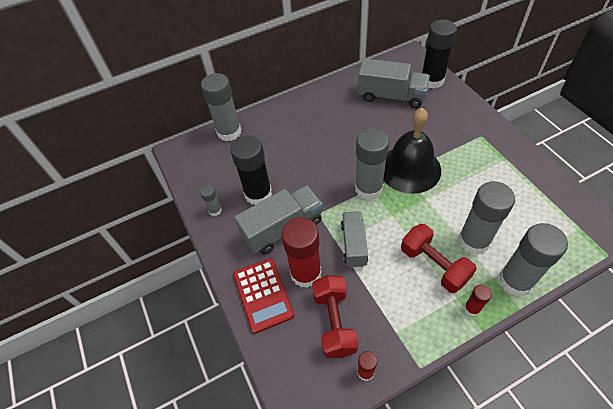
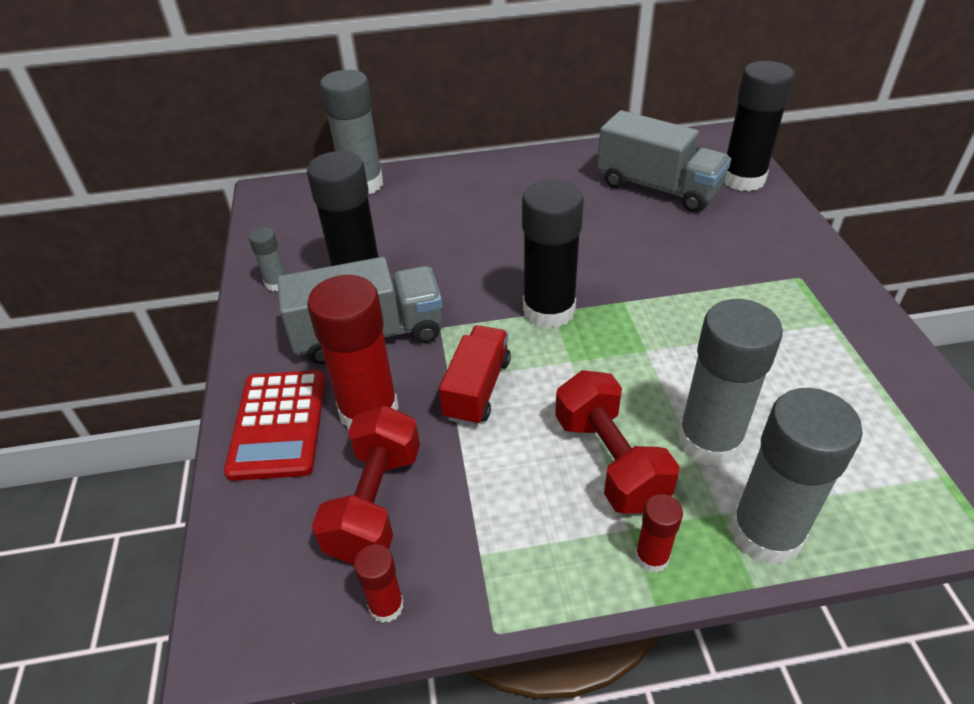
camera: 15 degrees right, 10 degrees down
(354, 244) = (477, 389): grey truck -> red truck
(368, 188) = (549, 310): grey glue stick -> black glue stick
(409, 168) = (639, 297): black bell -> none

